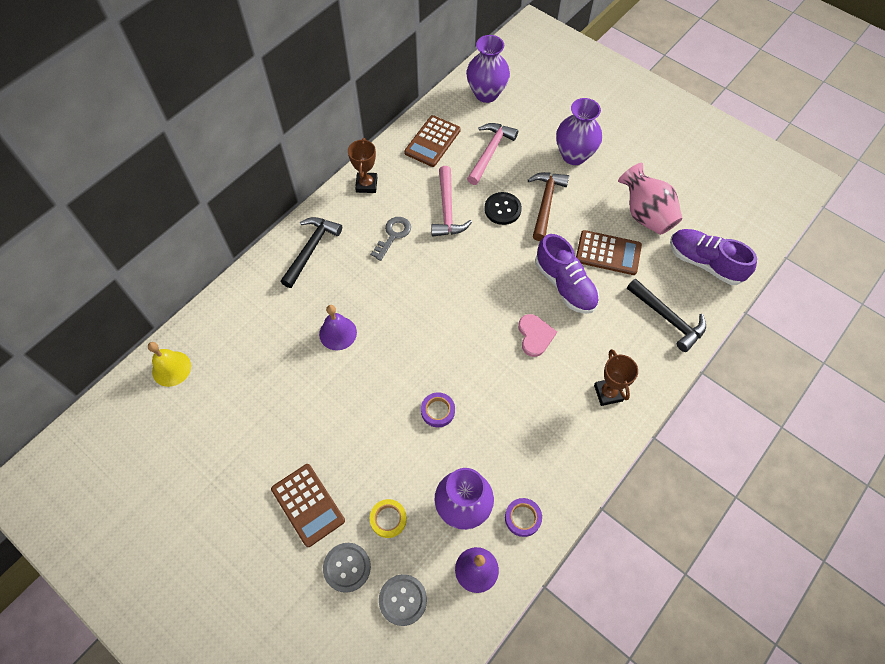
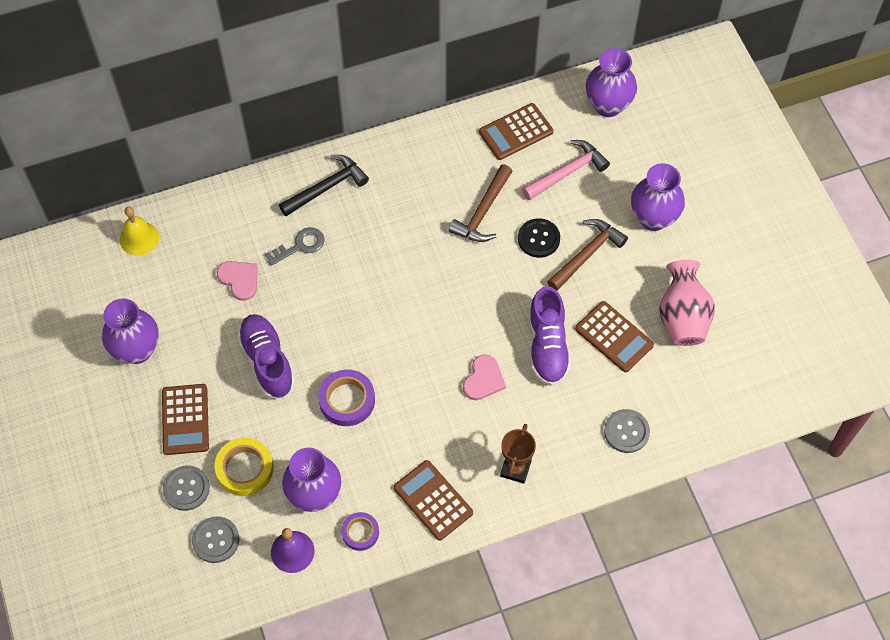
camera: 30 degrees right, 0 degrees up
(226, 466) = (137, 350): none -> purple vase
(283, 359) = (239, 280): none -> pink heart
(338, 333) = (302, 281): purple bell -> none
(366, 185) = (420, 147): brown trophy -> none
(388, 519) = (244, 469): yellow tape -> yellow tape, size x1.57
(393, 235) = (413, 212): grey key -> grey key (300, 246)
(438, 411) = (347, 400): purple tape -> purple tape, size x1.57
(447, 210) = (483, 212): pink hammer -> brown hammer
(562, 455) = (433, 500): none -> brown calculator
(668, 318) = (626, 431): black hammer -> grey button
(704, 263) = (707, 397): purple shoe -> purple shoe (267, 361)

